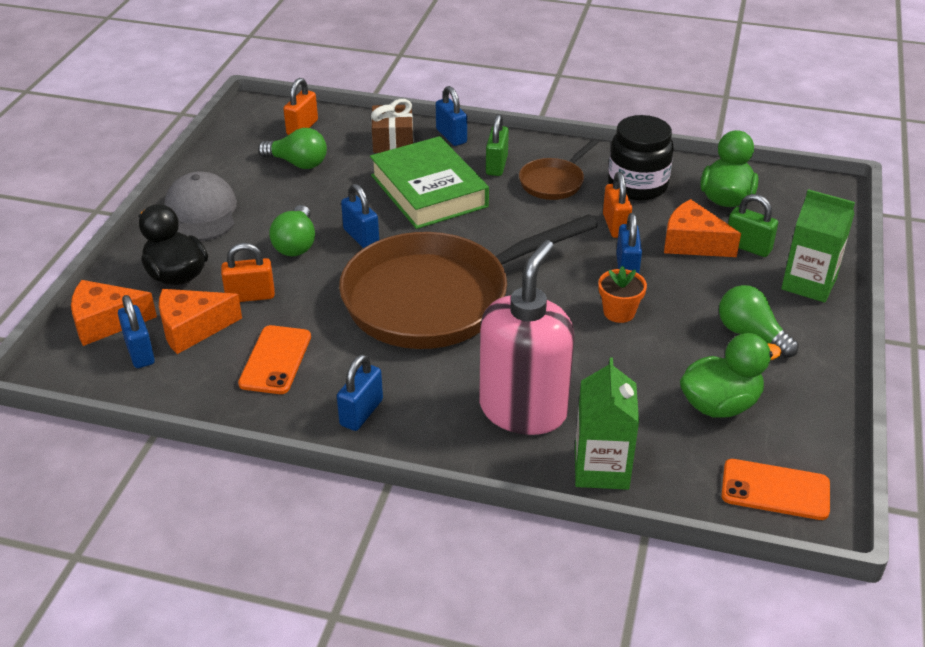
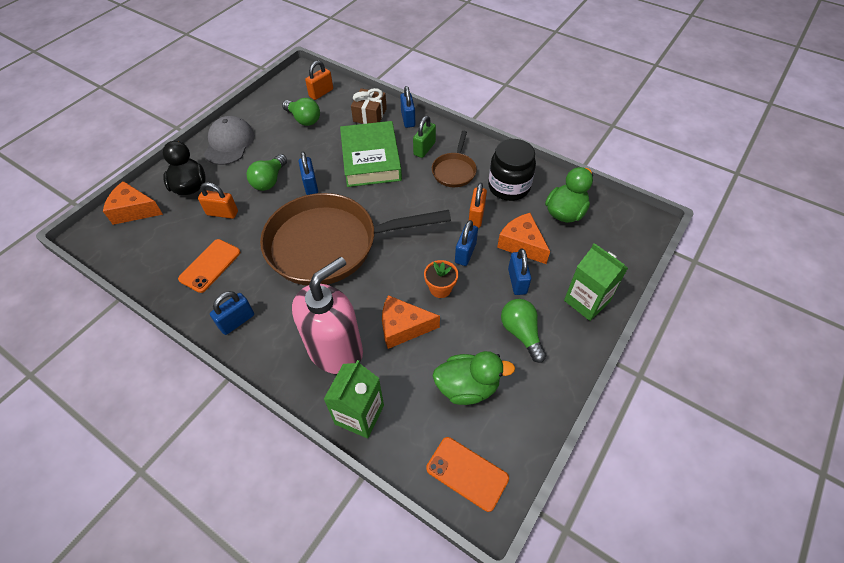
camera: 20 degrees right, 15 degrees up
(140, 352) = (139, 238): blue padlock -> blue padlock (517, 281)
(192, 328) = (177, 228): orange cheese -> orange cheese (403, 327)
(554, 182) = (454, 171): brown pan -> brown pan turned 45 degrees counterclockwise
(748, 247) = (559, 258): green padlock -> none

